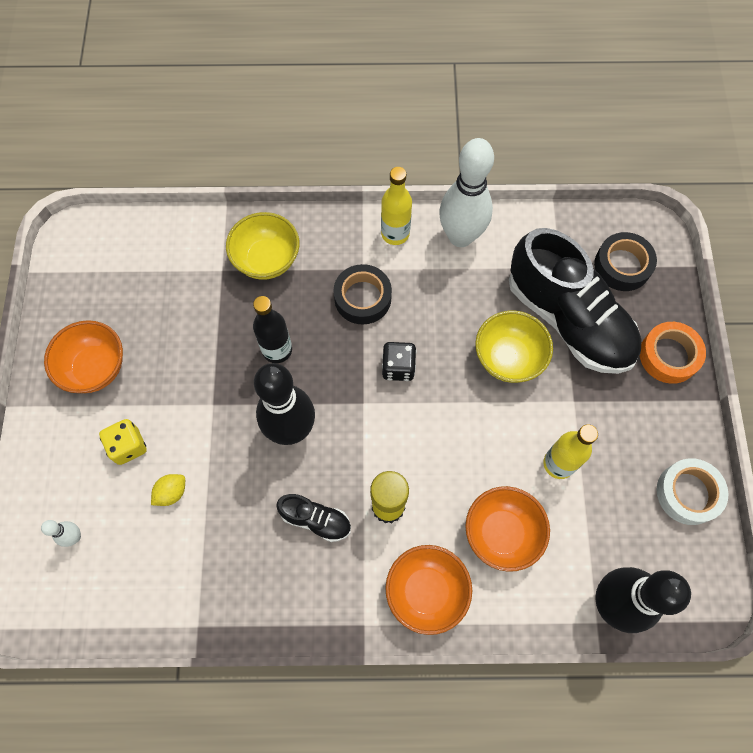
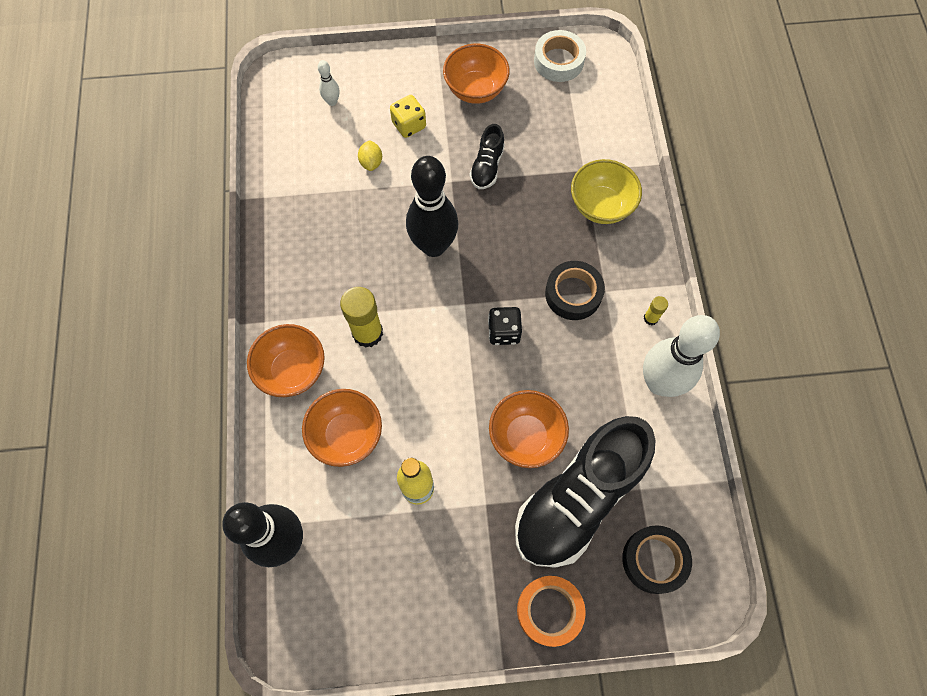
camera: 85 degrees right, 0 degrees up
(171, 492) = (371, 162): yellow lemon -> yellow lemon turned 45 degrees clockwise
(277, 350) = (509, 226): black bottle -> none
(316, 520) = (353, 274): black shoe -> black shoe (487, 166)
(395, 234) = (651, 318): yellow bottle -> yellow glue stick
(508, 358) = (526, 436): yellow bowl -> orange bowl
(688, 493) = (395, 624): white tape -> white tape (558, 61)

